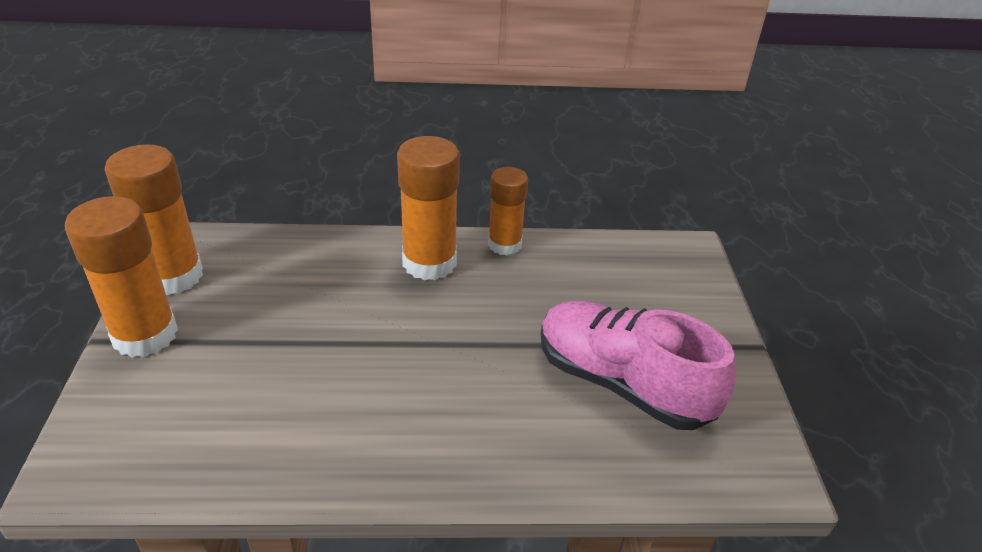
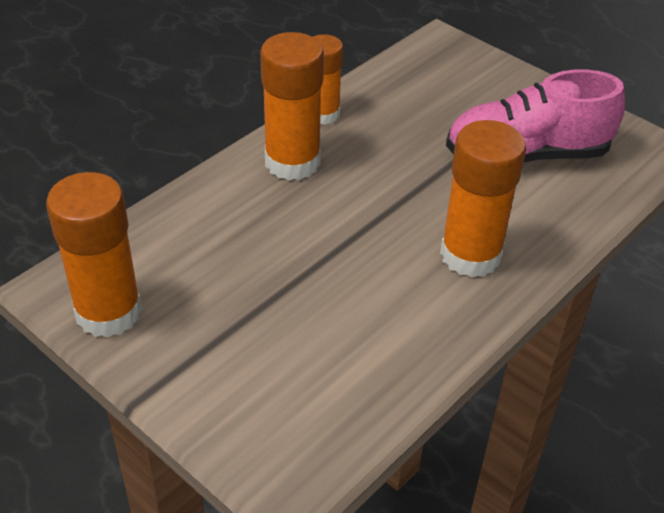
camera: 45 degrees left, 5 degrees up
(145, 335) = (170, 366): orange glue stick -> orange glue stick (470, 255)

